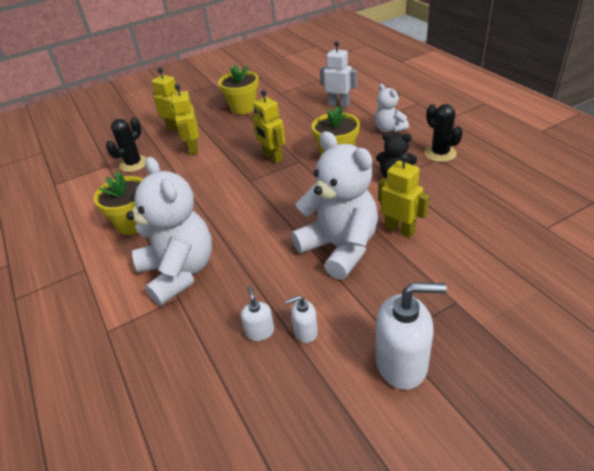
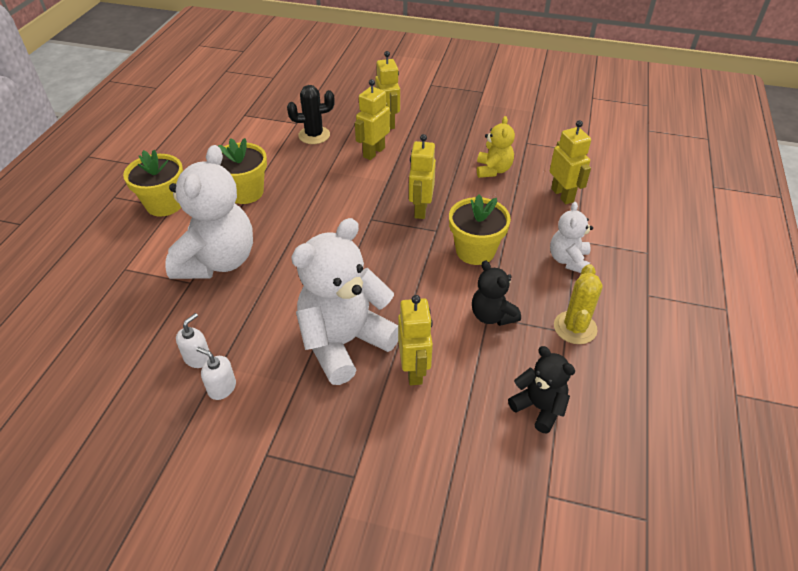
camera: 40 degrees right, 5 degrees up
(243, 107) = (470, 136): yellow flower pot -> yellow flower pot (164, 204)
(283, 115) = (493, 170): none -> yellow teddy bear
(339, 104) = (562, 195): white robot -> yellow robot
(339, 248) = (344, 342): white teddy bear -> white teddy bear turned 135 degrees counterclockwise
(402, 363) = (241, 480): white soap dispenser -> none
(440, 153) = (575, 328): black cactus -> yellow cactus
(482, 197) = (539, 407): none -> black teddy bear

